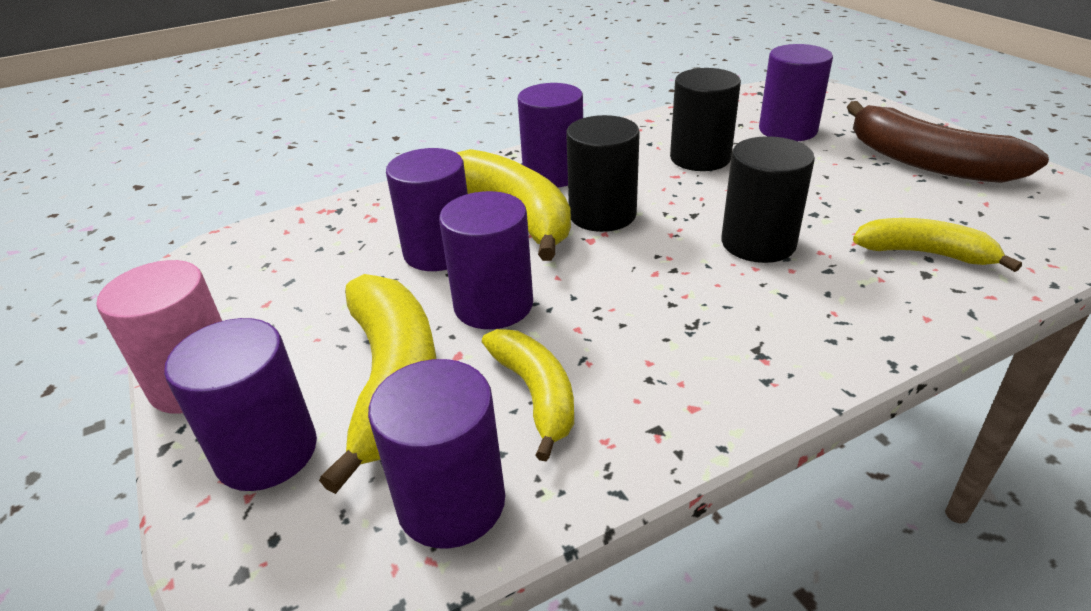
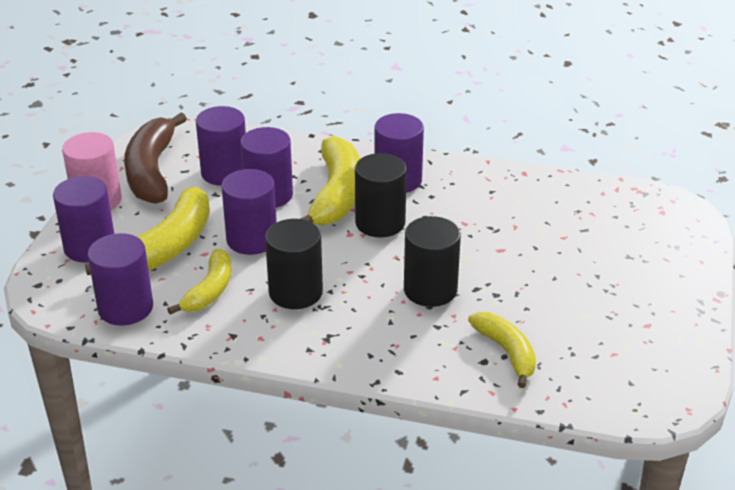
camera: 40 degrees right, 0 degrees up
(700, 158) = (501, 220): black cylinder -> black cylinder (295, 292)
(787, 130) = (599, 233): purple cylinder -> purple cylinder (224, 172)
(927, 162) = (639, 309): brown banana -> brown banana (152, 171)

